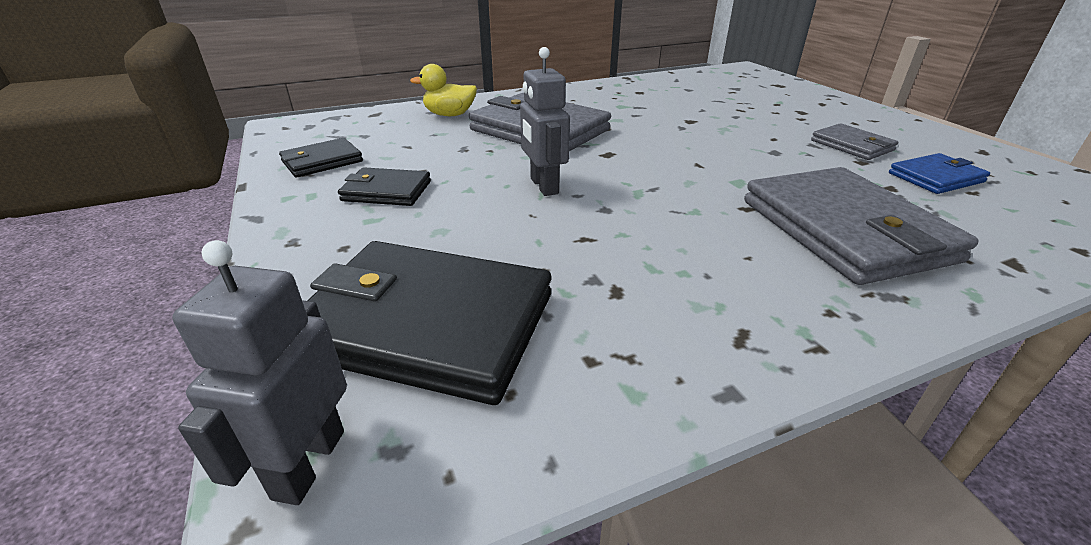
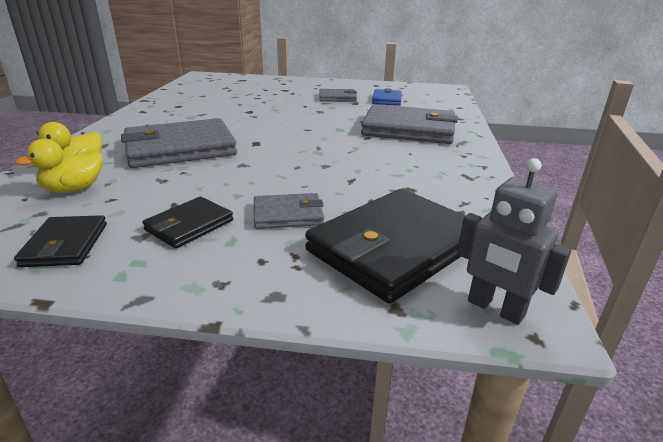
camera: 60 degrees left, 5 degrees down
(411, 128) = (73, 189): none -> yellow duck
(450, 229) = (288, 215): none -> grey wallet
(543, 186) = (271, 172): grey robot -> none

